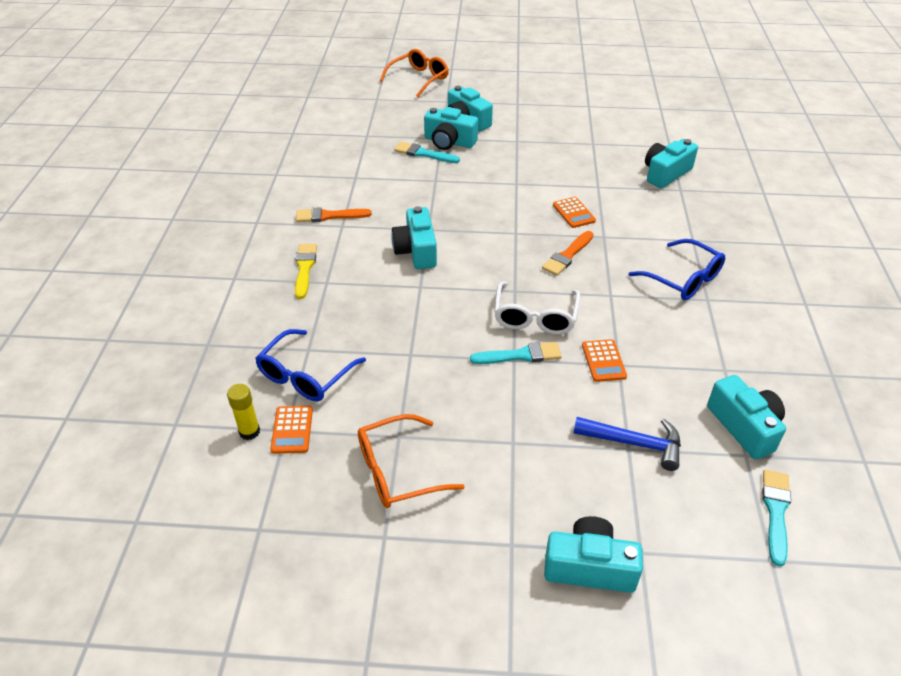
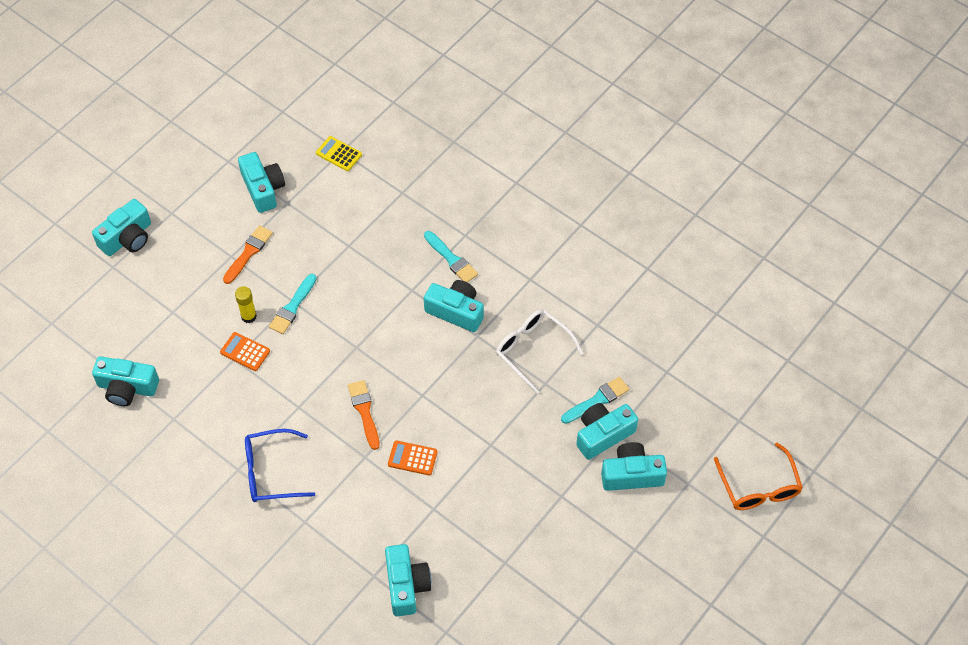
camera: 125 degrees right, 15 degrees up
(249, 432) = (355, 134): yellow glue stick -> yellow glue stick (249, 316)
(292, 430) = (338, 154): orange calculator -> yellow calculator
(304, 268) = (493, 229): yellow brush -> none
(305, 375) = (379, 180): blue glasses -> none
(329, 216) = (551, 276): orange brush -> orange brush (248, 253)
(398, 471) = (263, 189): orange glasses -> turquoise camera
(535, 317) = (319, 341): white glasses -> white glasses (532, 350)
(634, 443) = (173, 317): blue hammer -> none
(775, 512) = (69, 351): turquoise brush -> turquoise brush (451, 259)

